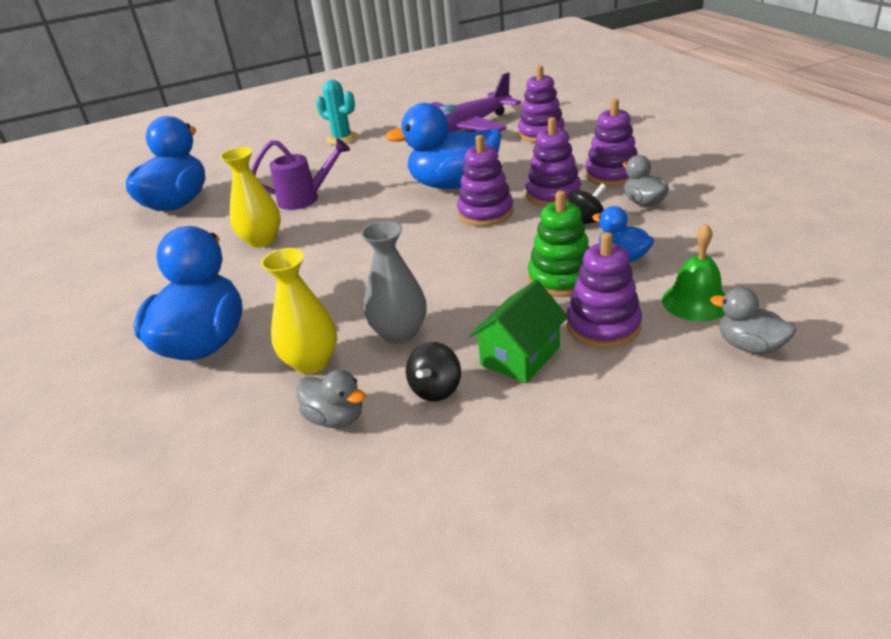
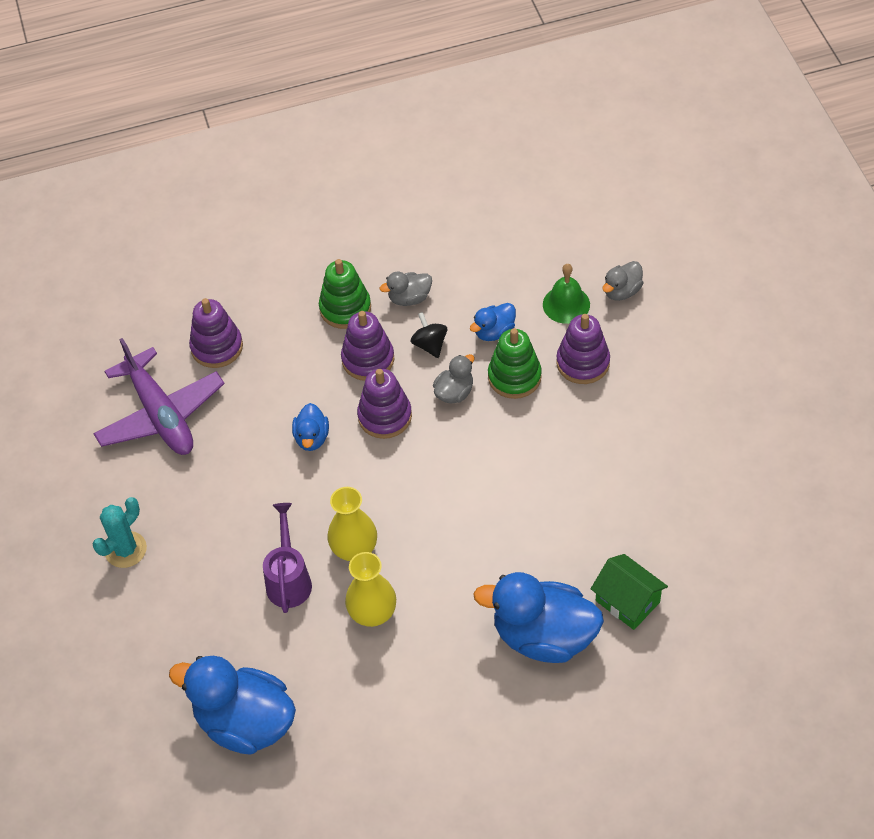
camera: 85 degrees left, 20 degrees up
(312, 362) = (587, 551): yellow vase -> yellow vase (354, 549)
(335, 418) = (653, 531): grey duck -> grey duck (454, 392)
(400, 333) = (562, 490): grey vase -> none
(436, 389) = (633, 469): black spinning top -> none
(453, 184) = (312, 438): blue duck -> blue duck, size x0.49
(520, 356) = (606, 416): green house -> green house (627, 601)
(611, 175) = (345, 308): purple stacking toy -> green stacking toy

